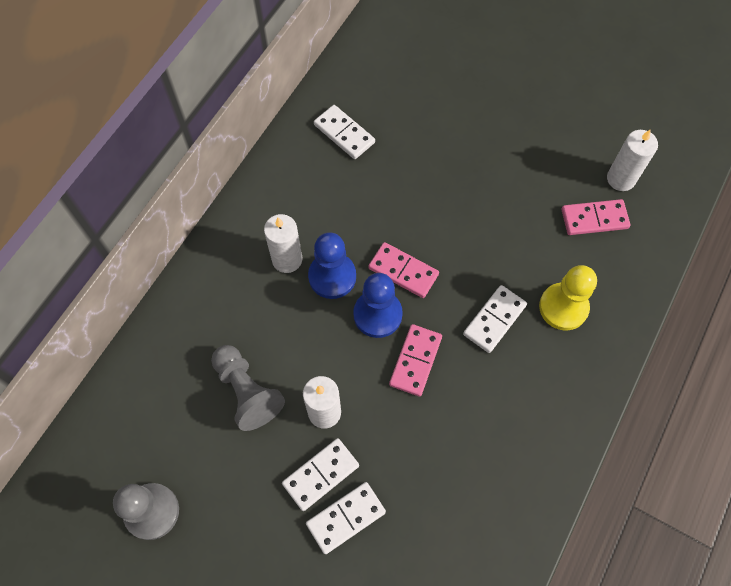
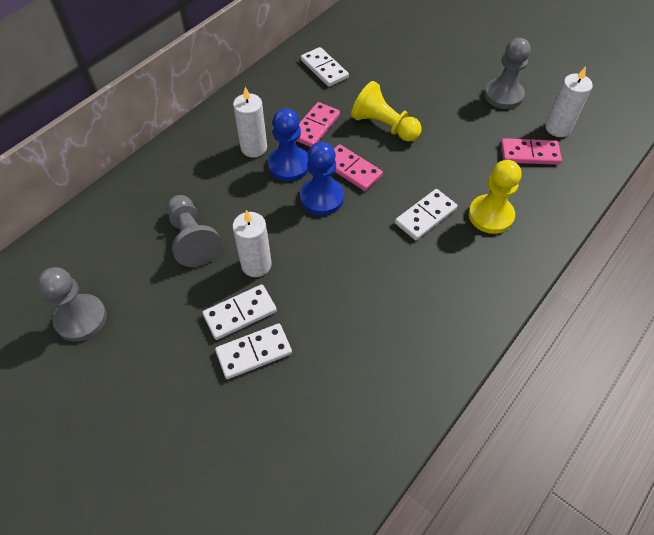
camera: 10 degrees right, 10 degrees down
(415, 361) = (347, 237): pink domino -> pink domino (315, 127)
(428, 205) = (384, 126): none -> yellow pawn
(555, 141) = (503, 95): none -> grey pawn

